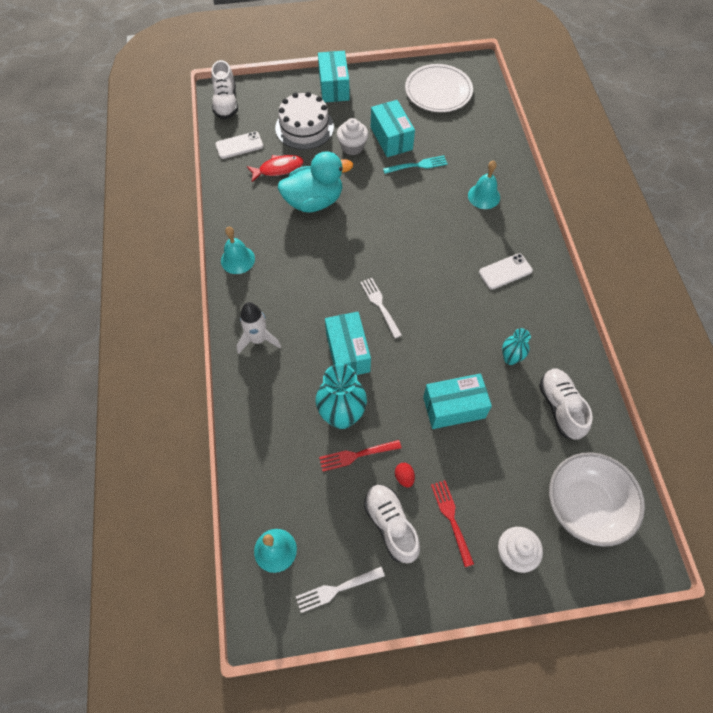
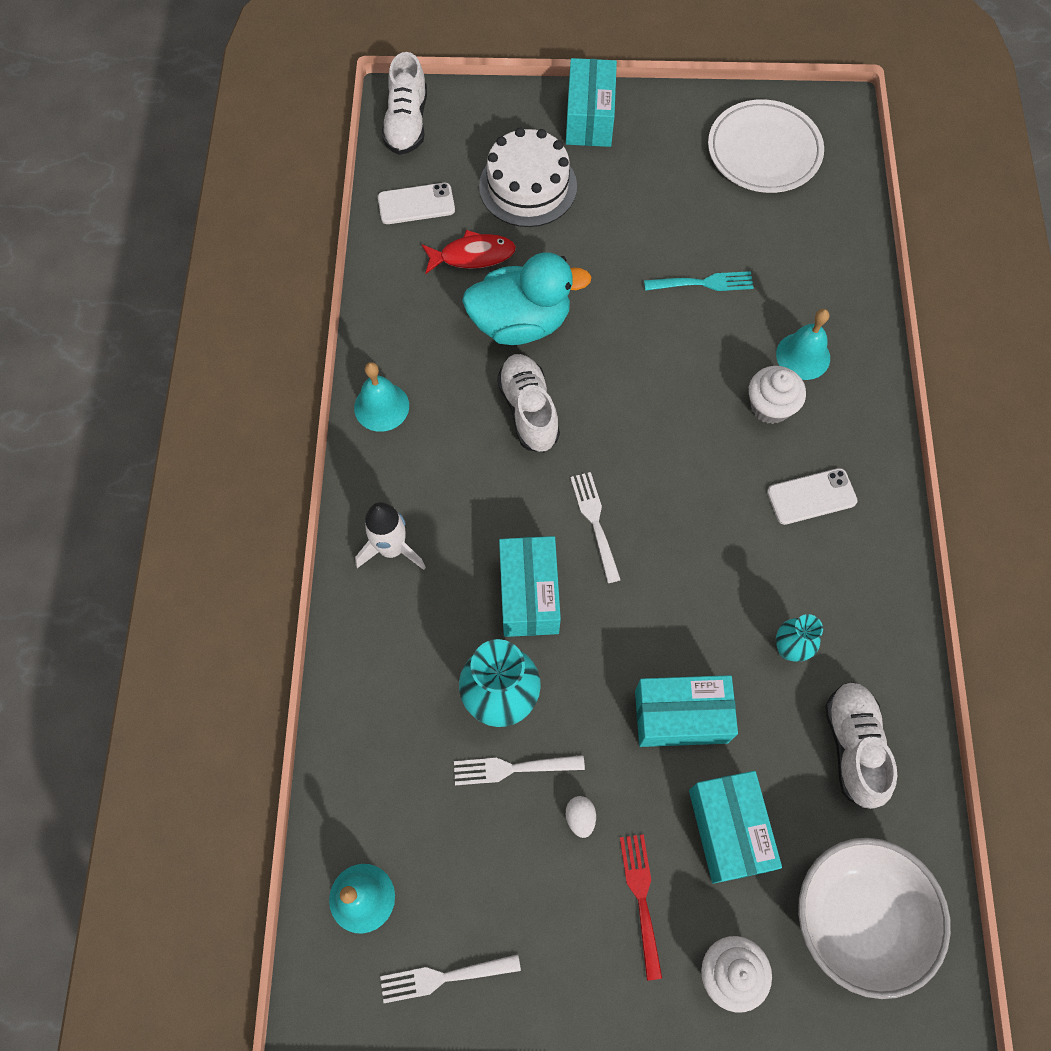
camera: 10 degrees right, 5 degrees up
(352, 147) = (600, 234): white cupcake -> white cupcake (770, 406)
(357, 455) = (513, 768): red fork -> white fork
(391, 138) = (668, 227): turquoise box -> turquoise box (728, 830)
(391, 525) = (545, 891): white shoe -> white shoe (528, 410)
(404, 477) = (580, 818): red egg -> white egg

